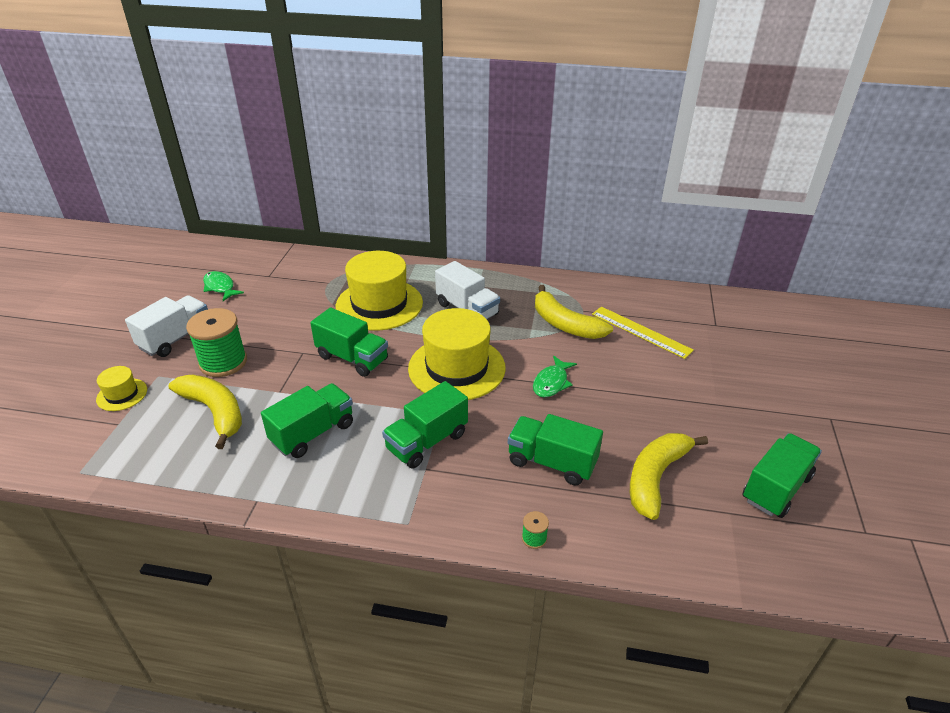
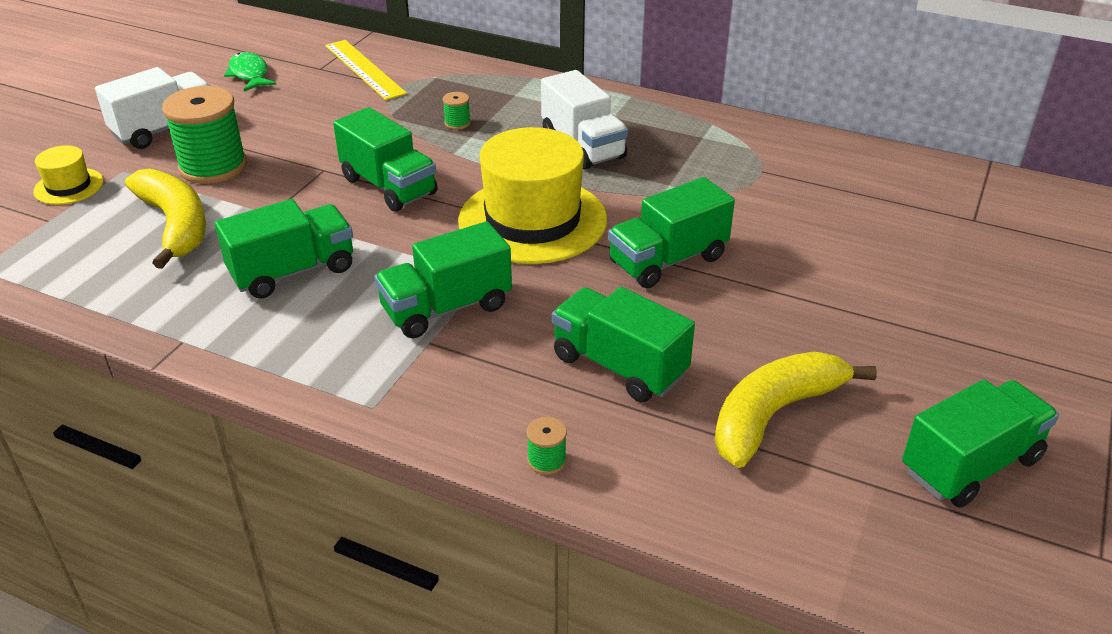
camera: 15 degrees right, 0 degrees up
(379, 304) = (457, 123): yellow hat -> green spool
(551, 382) = (667, 260): green fish -> green truck
(565, 324) = (724, 185): yellow banana -> none
(640, 332) = (842, 212): yellow ruler -> yellow ruler (364, 69)

